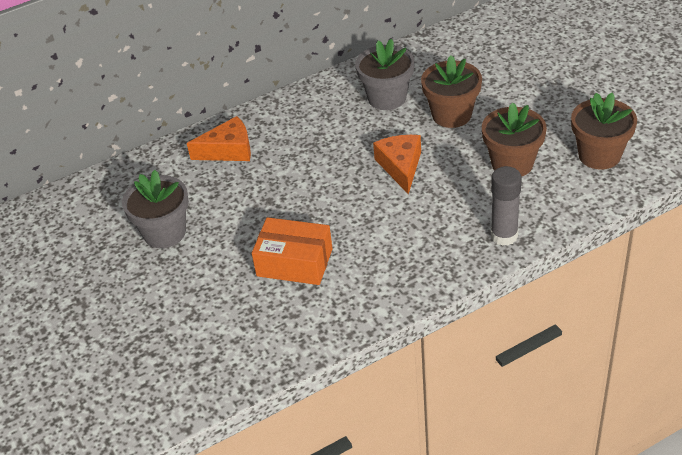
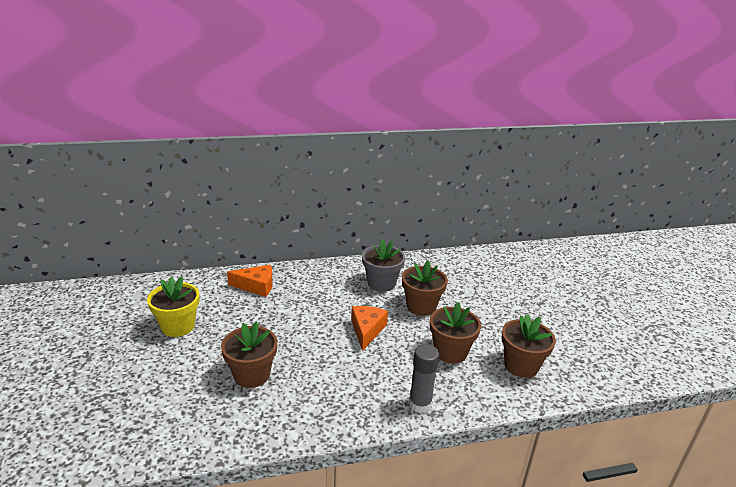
camera: 10 degrees right, 15 degrees down
(164, 232) = (178, 326): grey flower pot -> yellow flower pot
(294, 262) = (251, 375): orange box -> brown flower pot

